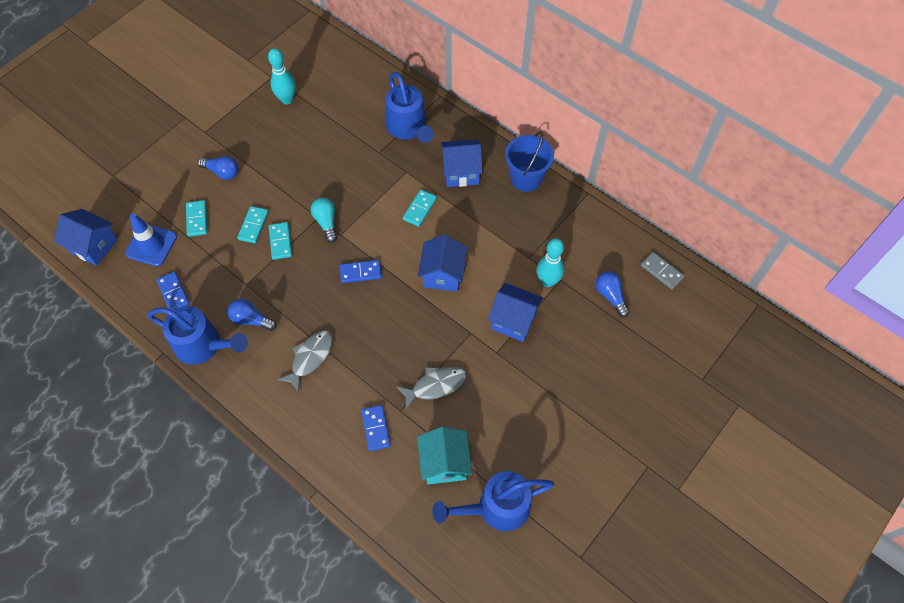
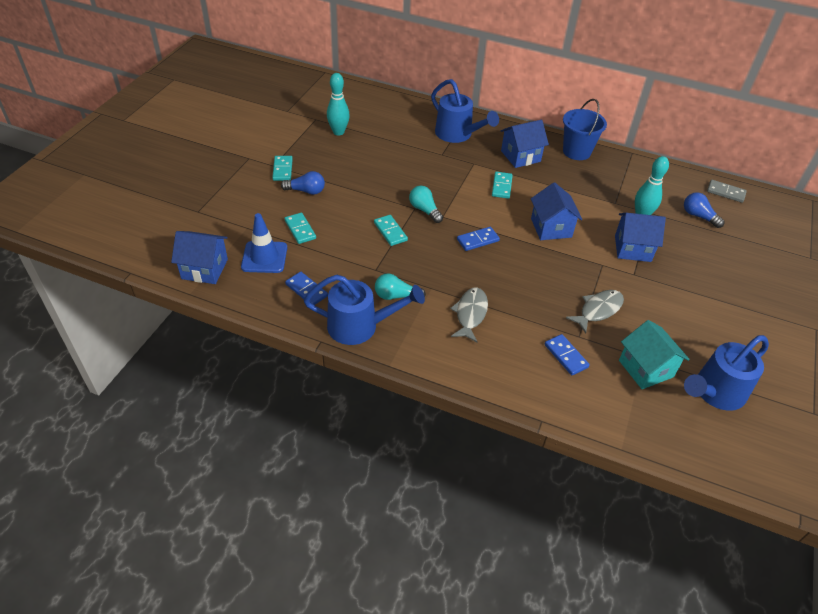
camera: 20 degrees left, 15 degrees down
(251, 320) = (396, 296): blue light bulb -> turquoise light bulb
(253, 226) = (358, 224): turquoise domino -> turquoise domino (282, 169)

